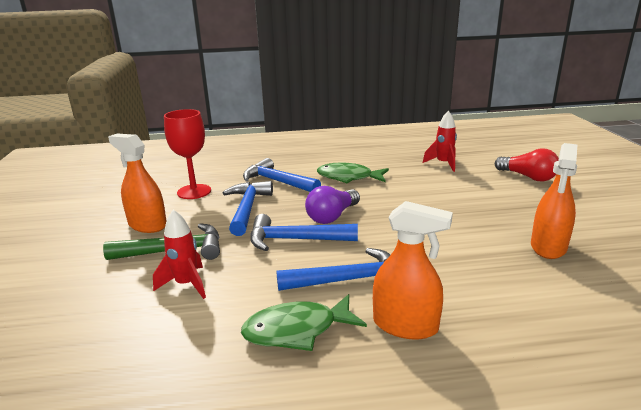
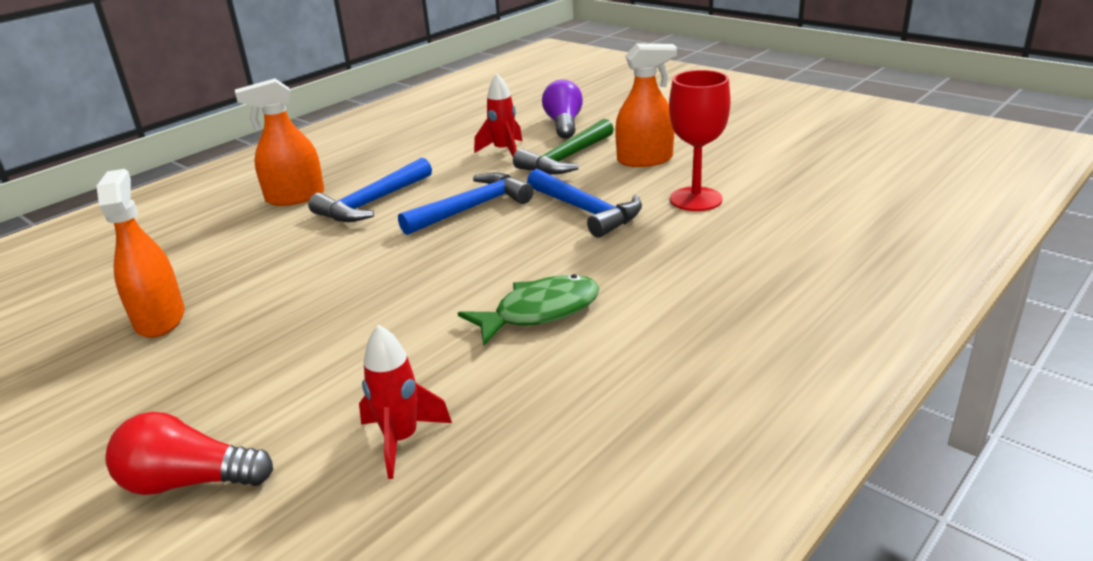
camera: 140 degrees right, 5 degrees up
(278, 182) = (628, 256): blue hammer -> none
(297, 330) = (376, 166): green fish -> none
(332, 216) = (470, 245): purple light bulb -> purple light bulb (564, 124)

